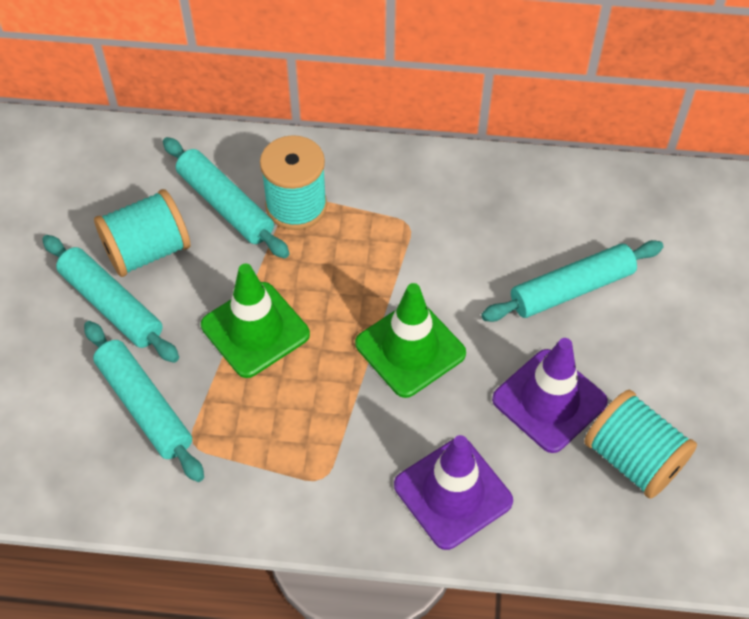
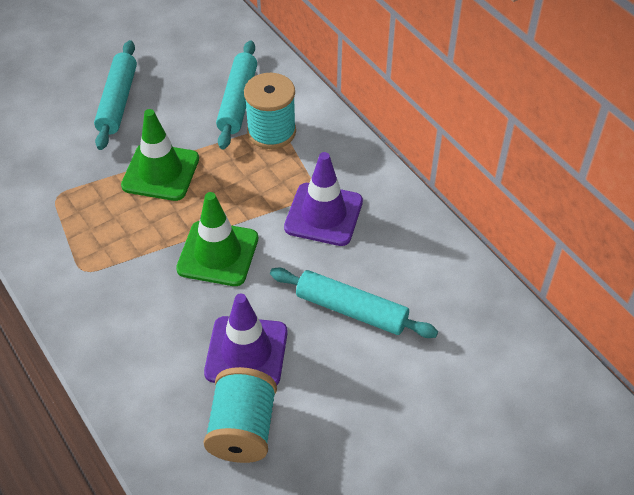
camera: 50 degrees right, 5 degrees down
(145, 406) = (63, 159): turquoise rolling pin -> none
(147, 251) = (170, 91): turquoise spool -> none
(453, 493) = (128, 343): purple traffic cone -> purple traffic cone (323, 214)

